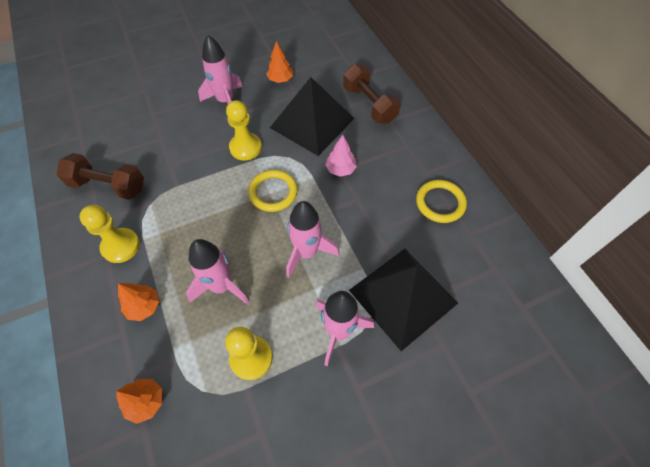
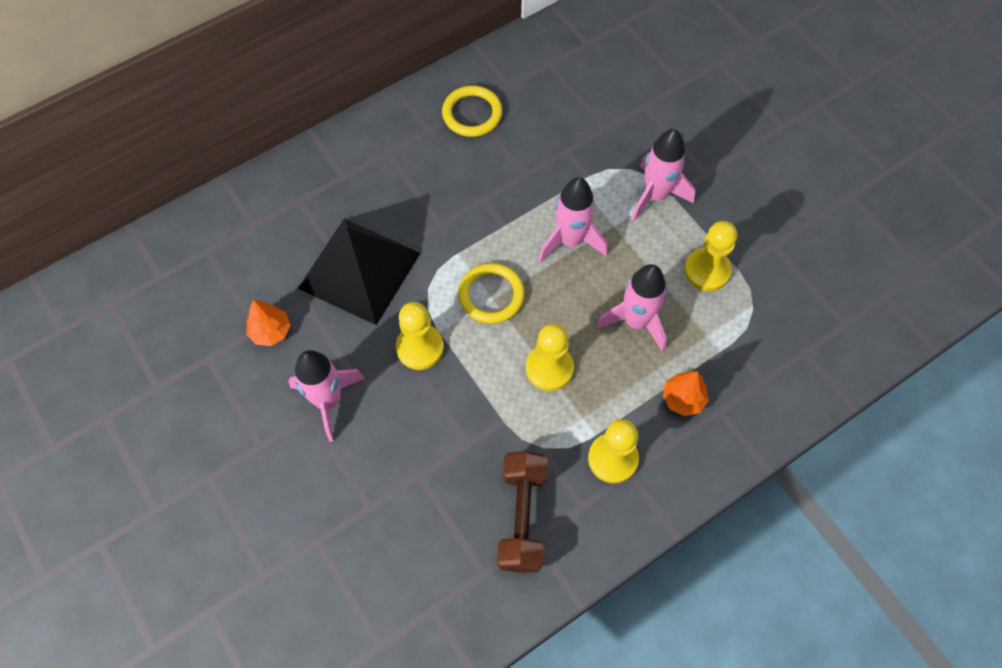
camera: 100 degrees left, 5 degrees up
(146, 402) = (780, 359): orange tree -> none
(204, 219) = (549, 368): none -> yellow pawn
(340, 169) = (439, 223): pink tree -> none
(369, 104) = (314, 203): brown dumbbell -> none
(403, 296) = (601, 142): black pyramid -> none

